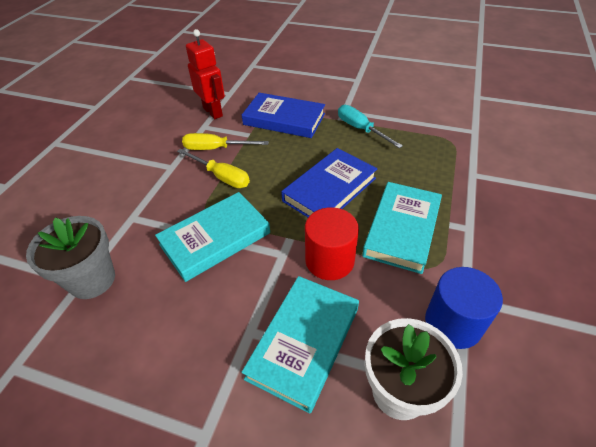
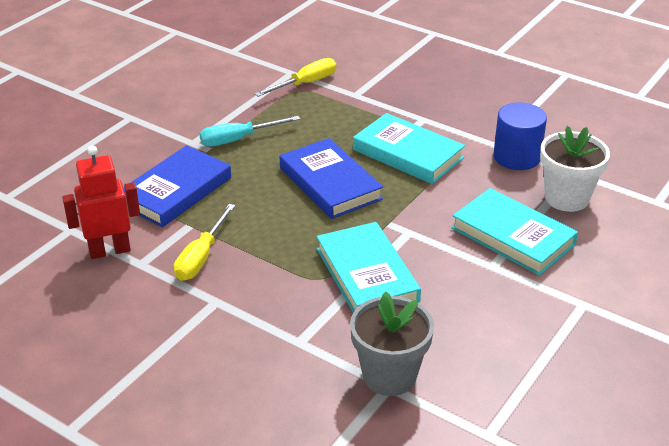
camera: 75 degrees left, 10 degrees down
(221, 177) = (262, 259): yellow screwdriver -> yellow screwdriver (305, 83)
(329, 260) = (428, 204): red cylinder -> none

